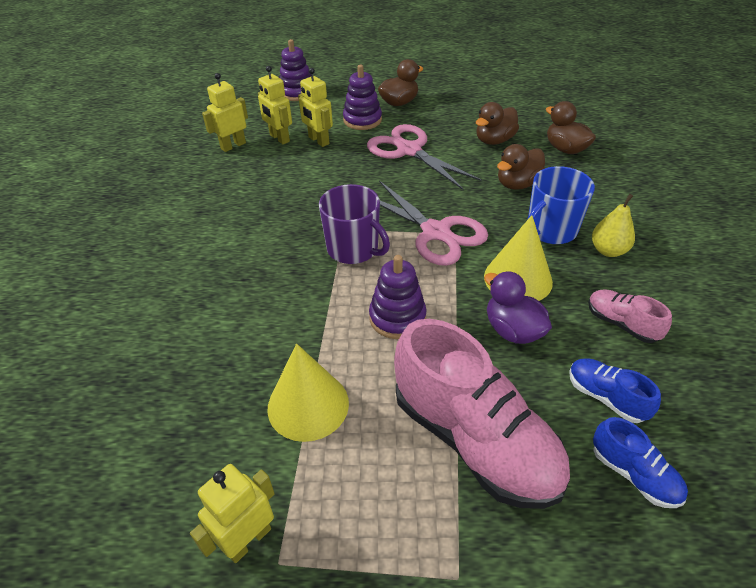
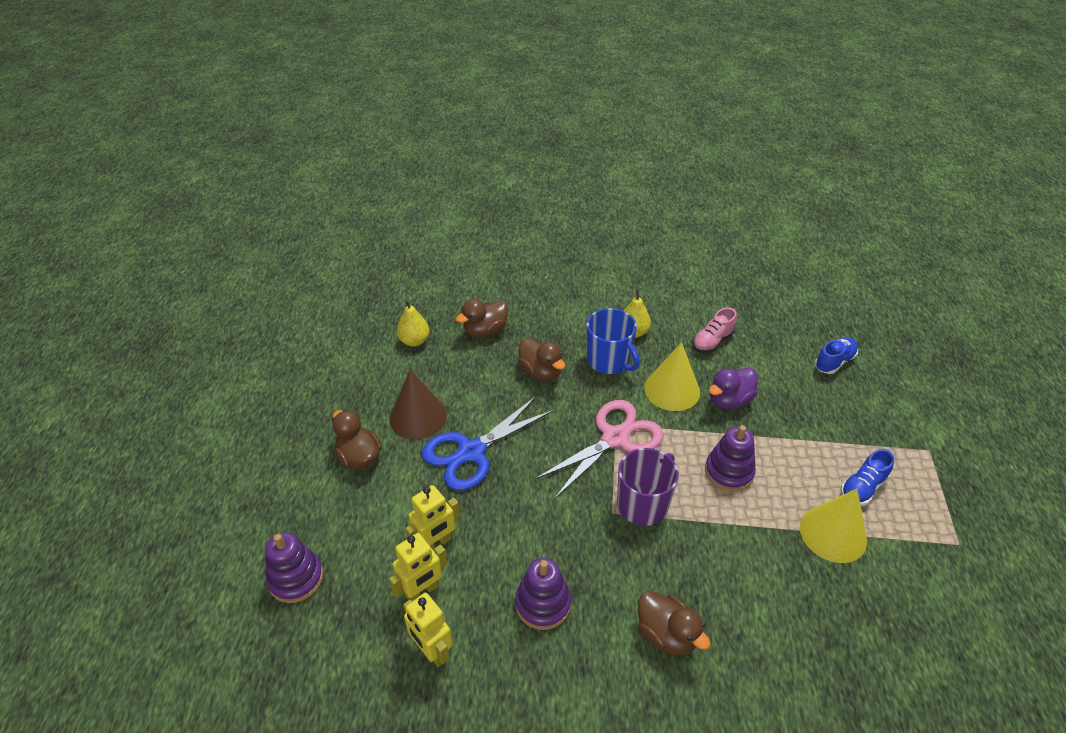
camera: 90 degrees left, 0 degrees up
(248, 540) = (951, 564): yellow robot -> none
(362, 120) = (394, 496): purple stacking toy -> purple stacking toy (543, 604)
(409, 150) = (471, 452): pink scissors -> blue scissors
(444, 123) = (418, 417): none -> brown cone
(474, 439) = (833, 433): pink shoe -> none
(494, 140) = (462, 379): brown duck -> brown duck (666, 634)
(536, 114) = (414, 341): none -> yellow pear
(606, 397) = (780, 362): blue shoe -> blue shoe (862, 488)

